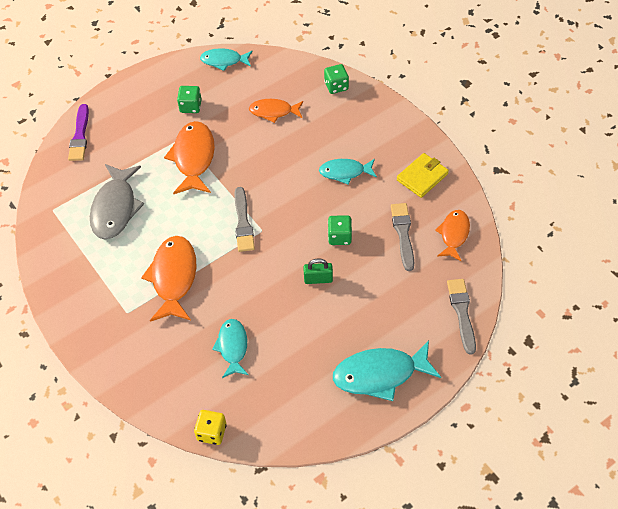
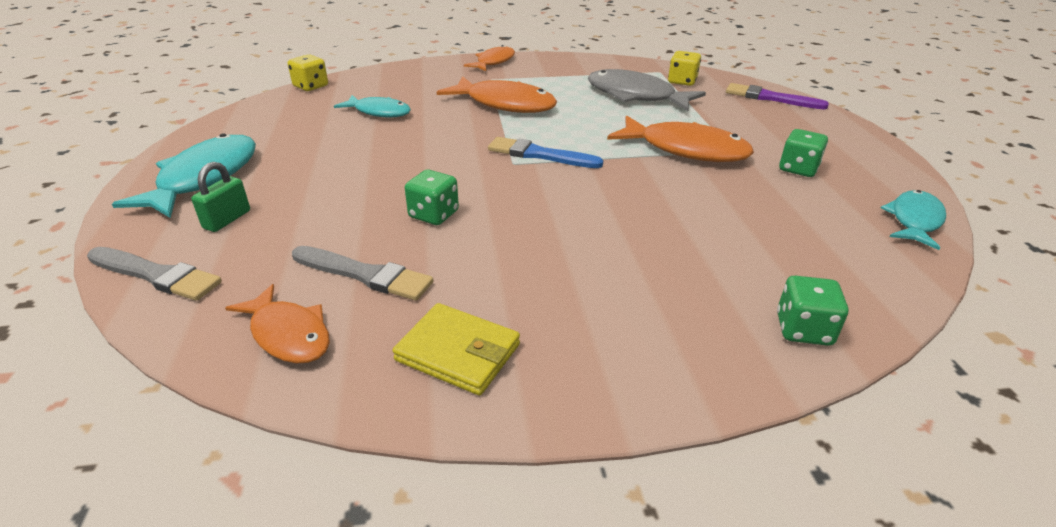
camera: 115 degrees right, 20 degrees down
(69, 190) = (682, 81): none -> yellow dice
(243, 222) = (539, 155): grey brush -> blue brush
(274, 112) = (754, 234): orange fish -> orange fish (493, 62)
(318, 279) = (389, 178): green padlock -> green padlock (227, 220)
(345, 172) = (555, 261): turquoise fish -> none
(422, 177) = (458, 352): yellow wallet -> yellow wallet turned 45 degrees counterclockwise

